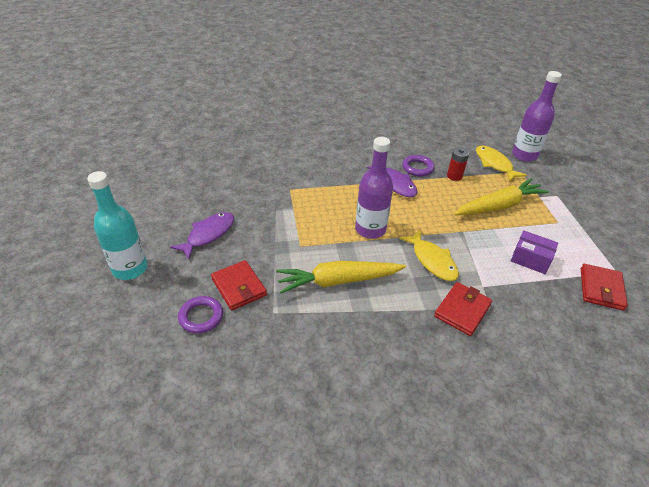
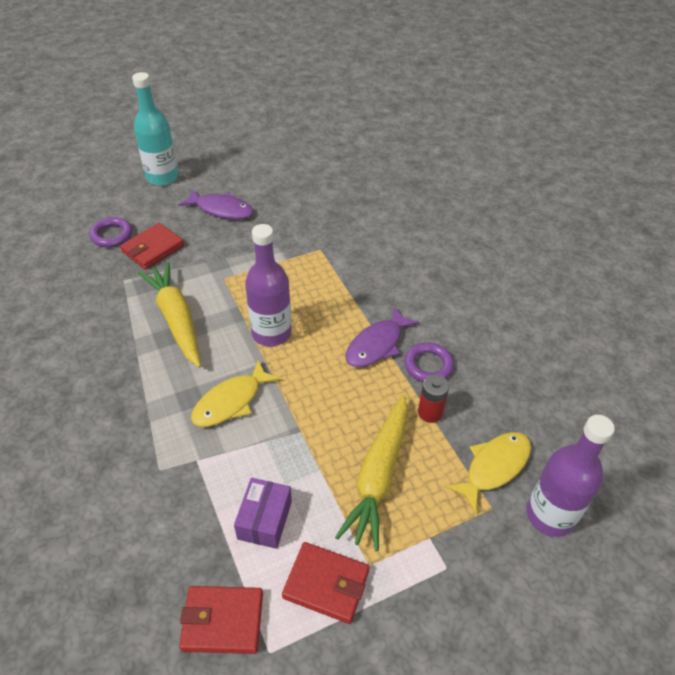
camera: 75 degrees right, 5 degrees up
(462, 310) = (150, 439): red wallet -> red wallet (326, 584)
(499, 206) = (378, 476): yellow carrot -> yellow carrot turned 60 degrees clockwise

